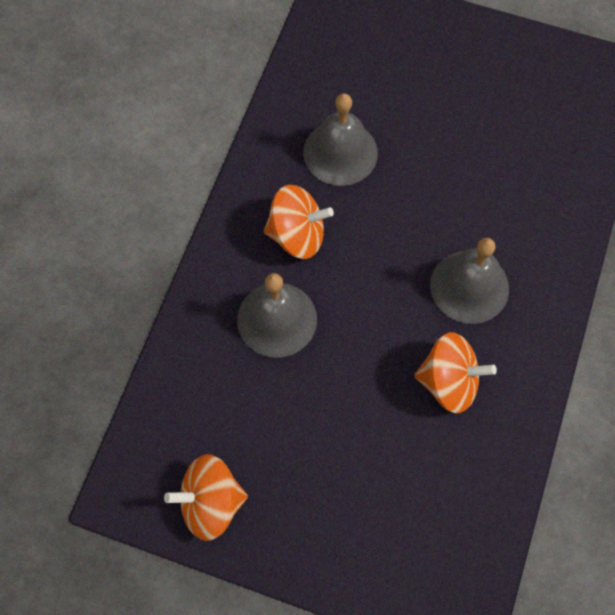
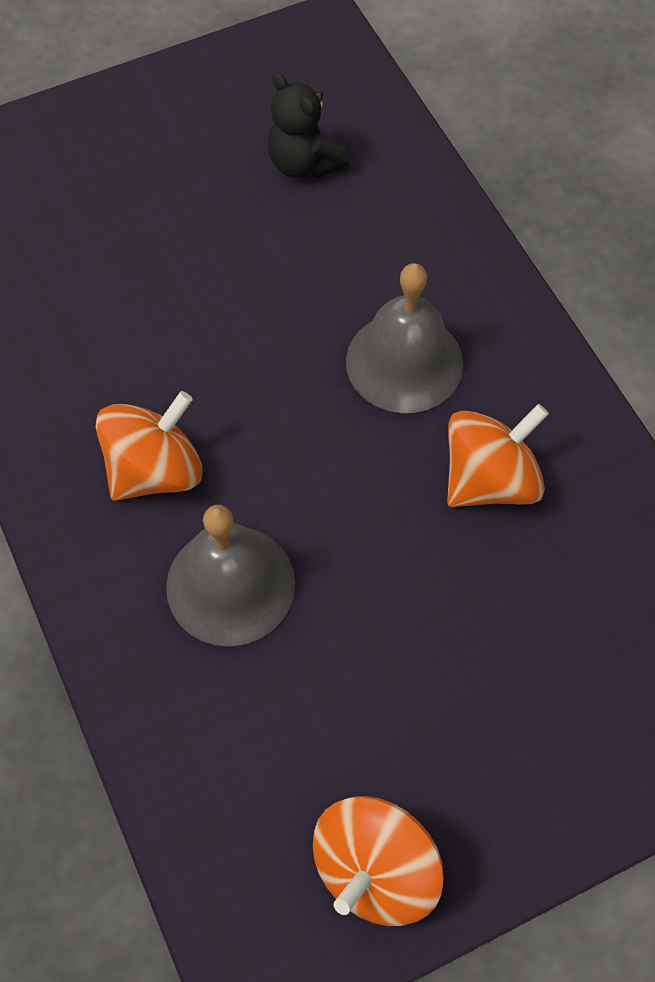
camera: 45 degrees left, 5 degrees down
(340, 152) = (111, 338): grey bell -> none
(527, 139) = (304, 164): none -> black teddy bear

